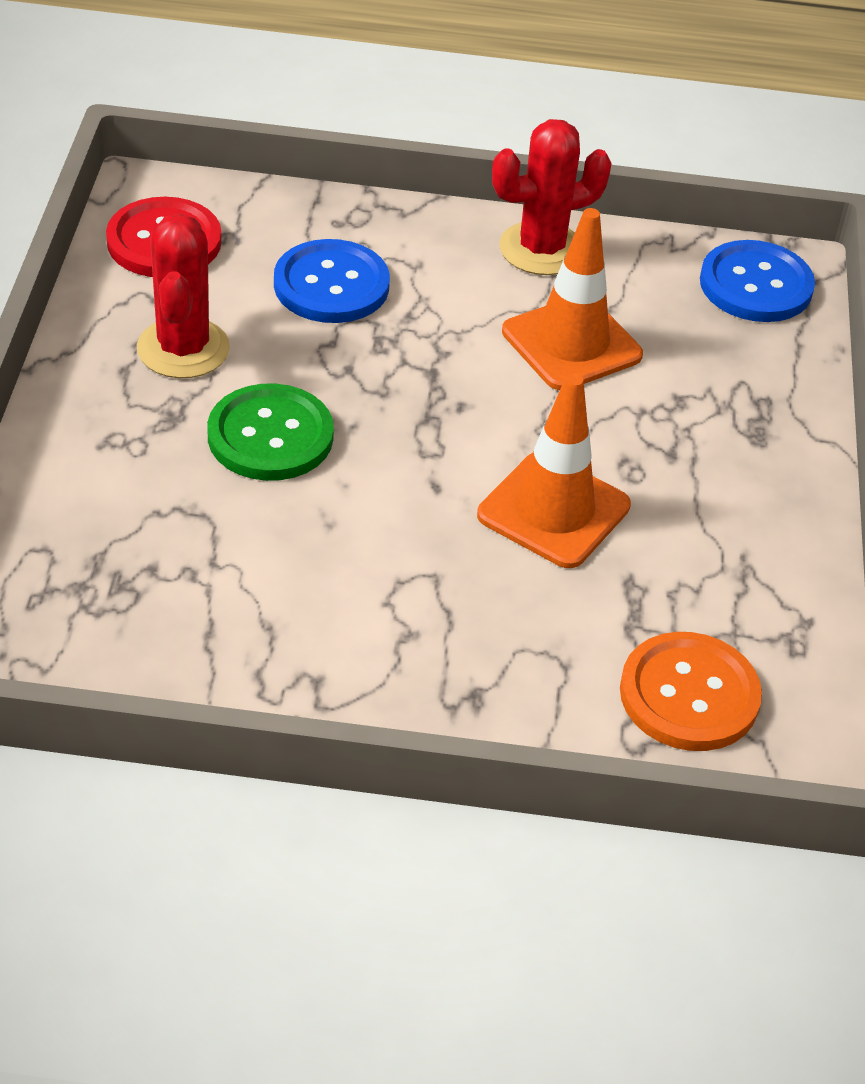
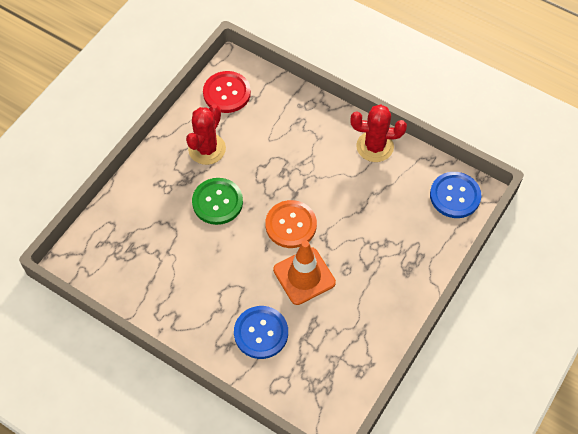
camera: 30 degrees right, 15 degrees up
(331, 285) = (279, 137): blue button -> blue button (261, 333)
(571, 343) = (358, 199): orange traffic cone -> none
(689, 695) = (306, 377): orange button -> orange button (291, 225)

